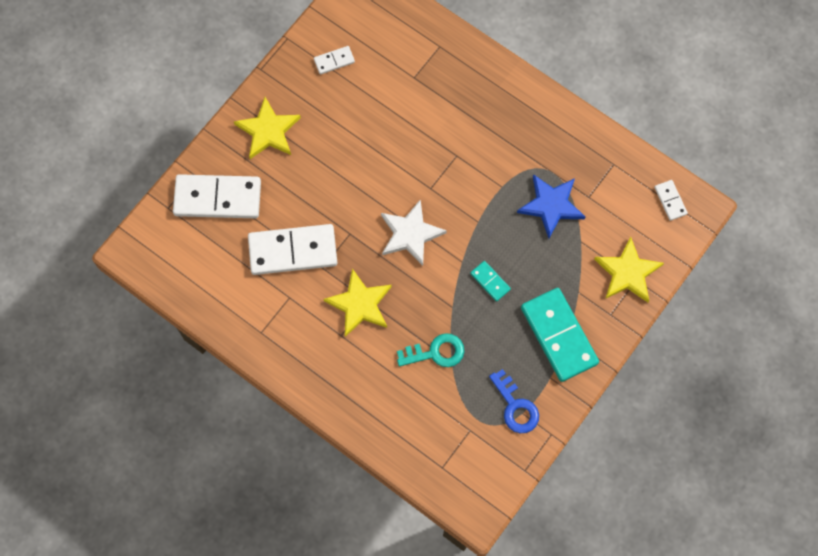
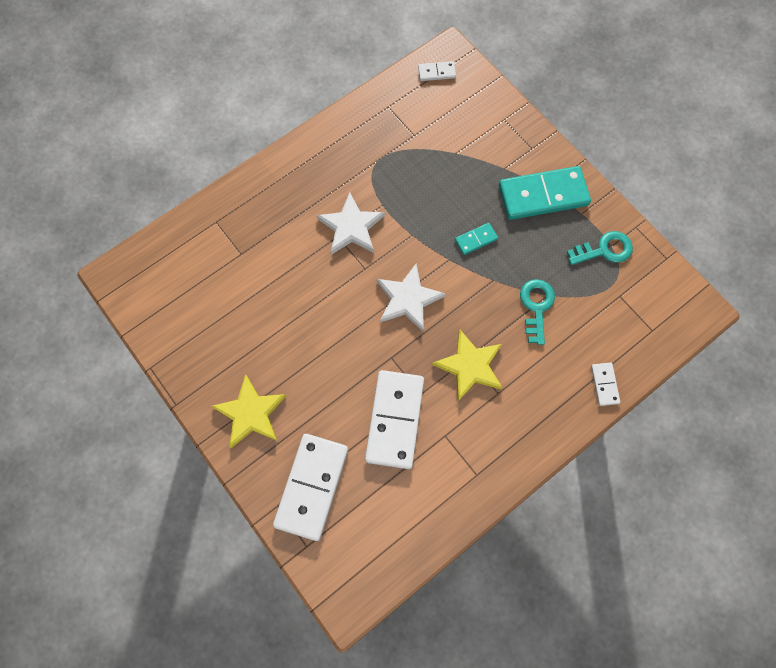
camera: 75 degrees left, 0 degrees up
(334, 61) = (194, 326): white domino -> white domino (604, 384)
(469, 165) = (351, 227): none -> white star
(515, 407) = (604, 250): blue key -> turquoise key
(551, 205) = (413, 167): blue star -> none
(627, 273) = (496, 124): yellow star -> none

